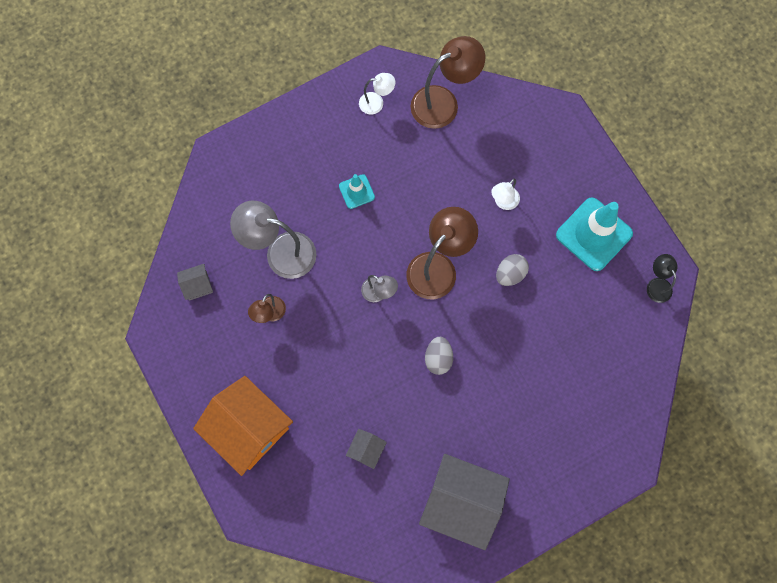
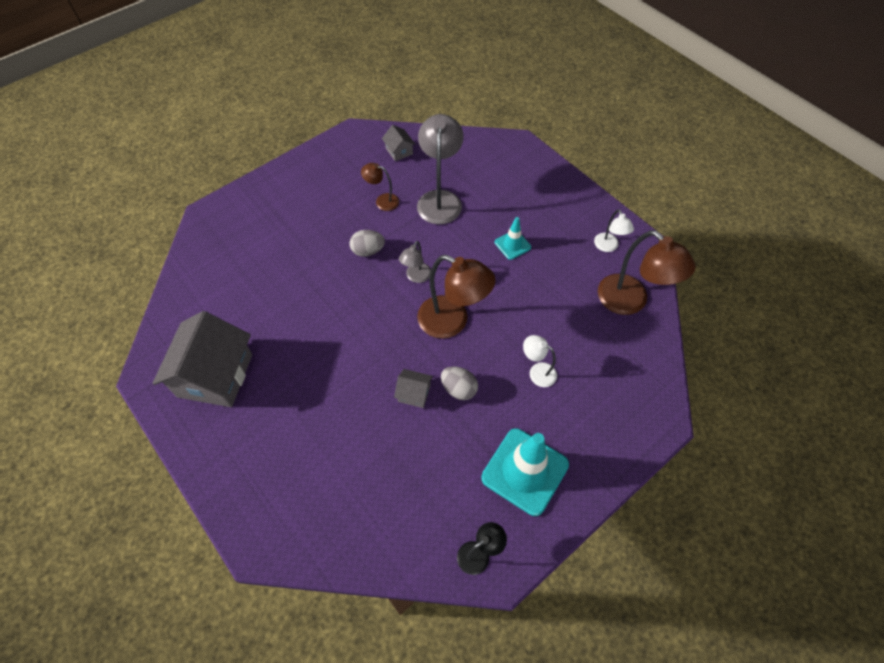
camera: 80 degrees right, 15 degrees down
(249, 429) = (279, 203): orange house -> none
(366, 450) = (264, 289): grey house -> grey house (414, 393)
(438, 358) = (358, 335): grey egg -> grey egg (368, 251)

